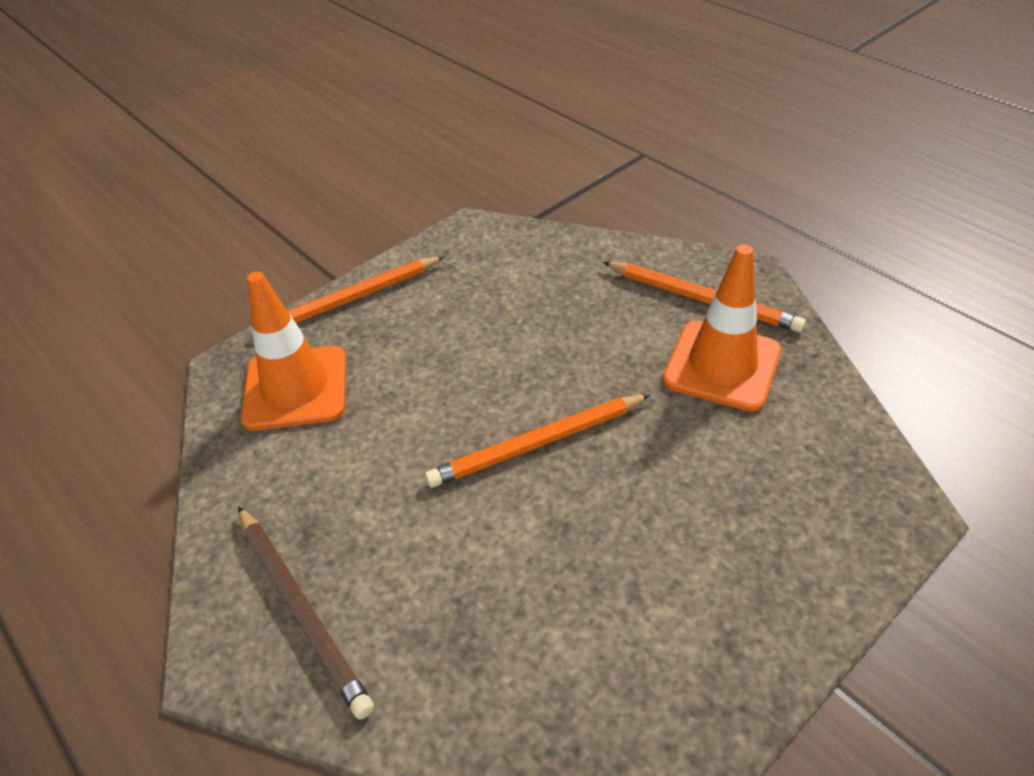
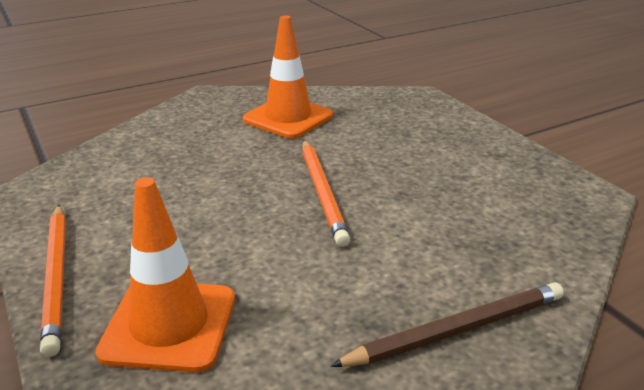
camera: 80 degrees left, 15 degrees down
(702, 299) = (221, 112): orange pencil -> none

